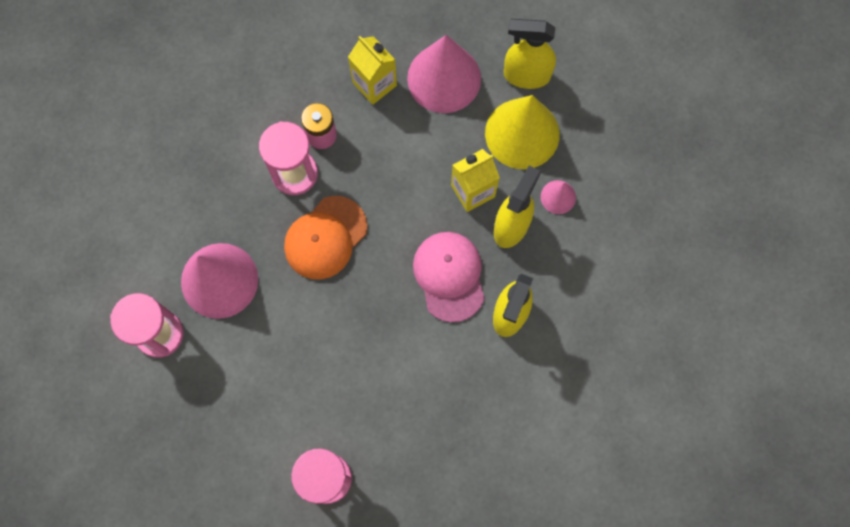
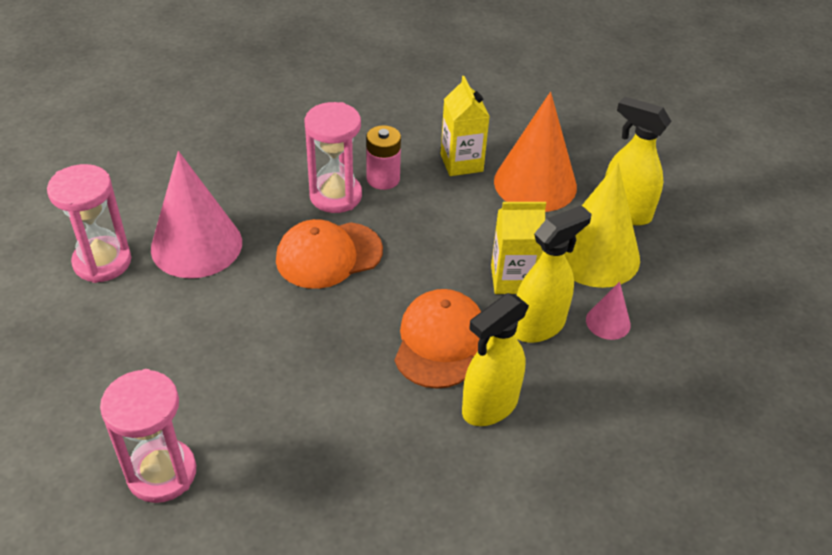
camera: 25 degrees right, 30 degrees down
(444, 78) = (535, 183): pink cone -> orange cone
(449, 276) = (440, 341): pink cap -> orange cap

